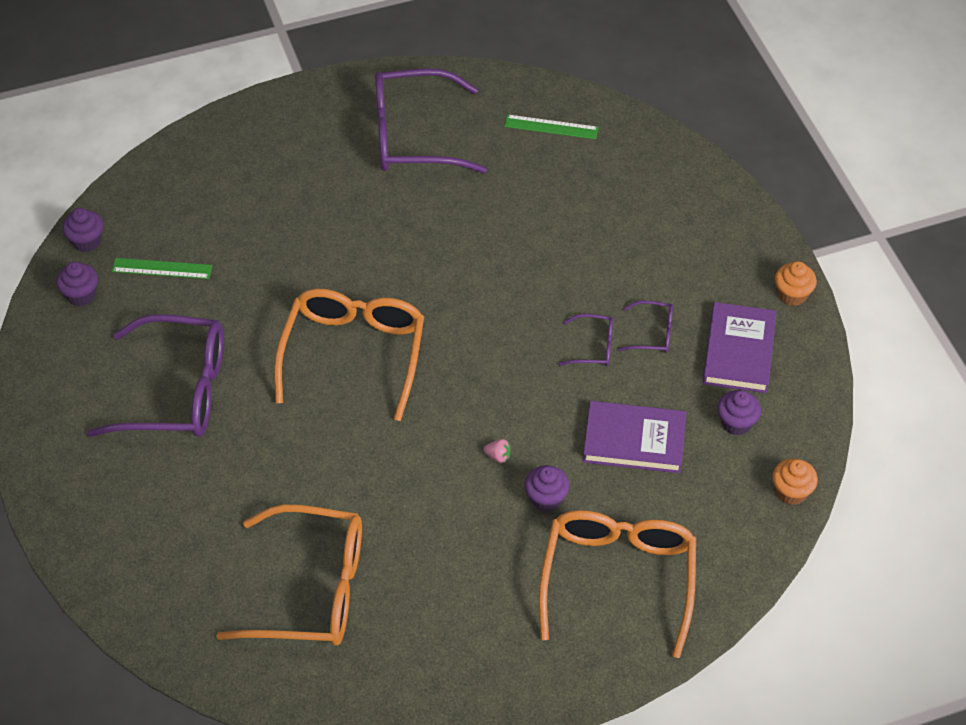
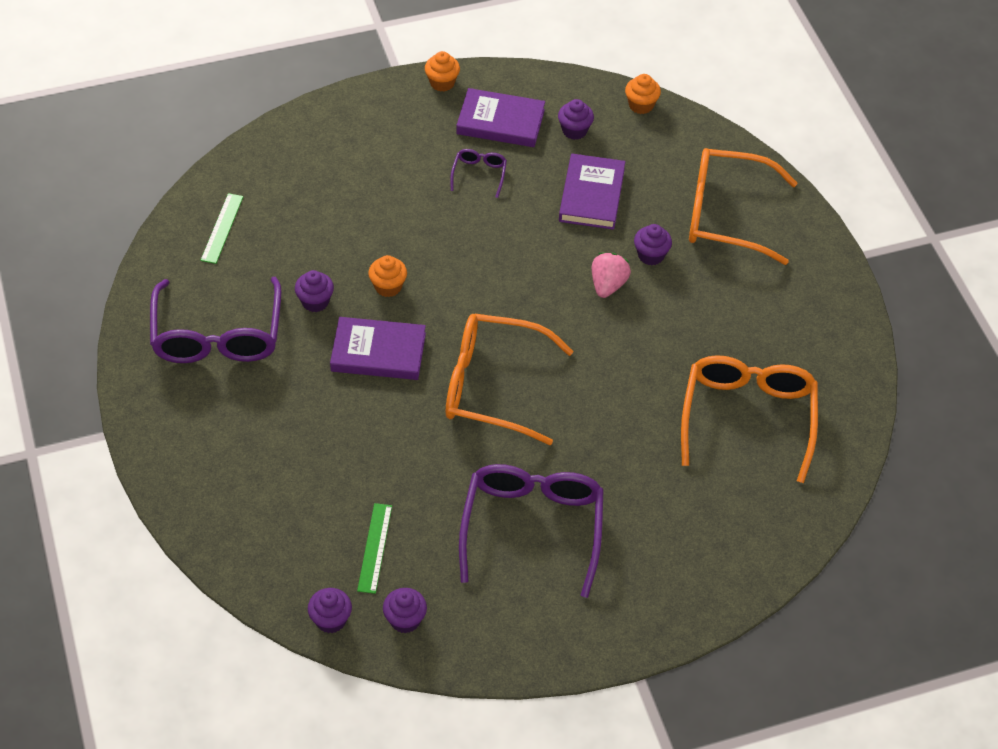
camera: 90 degrees left, 0 degrees up
(396, 258) = (378, 352): none -> purple book
(459, 205) = (315, 302): none -> purple cupcake
(483, 262) = (388, 287): none -> orange cupcake
(498, 456) = (608, 285): pink strawberry -> pink strawberry, size x1.91
(593, 347) = (492, 214): purple glasses -> none

